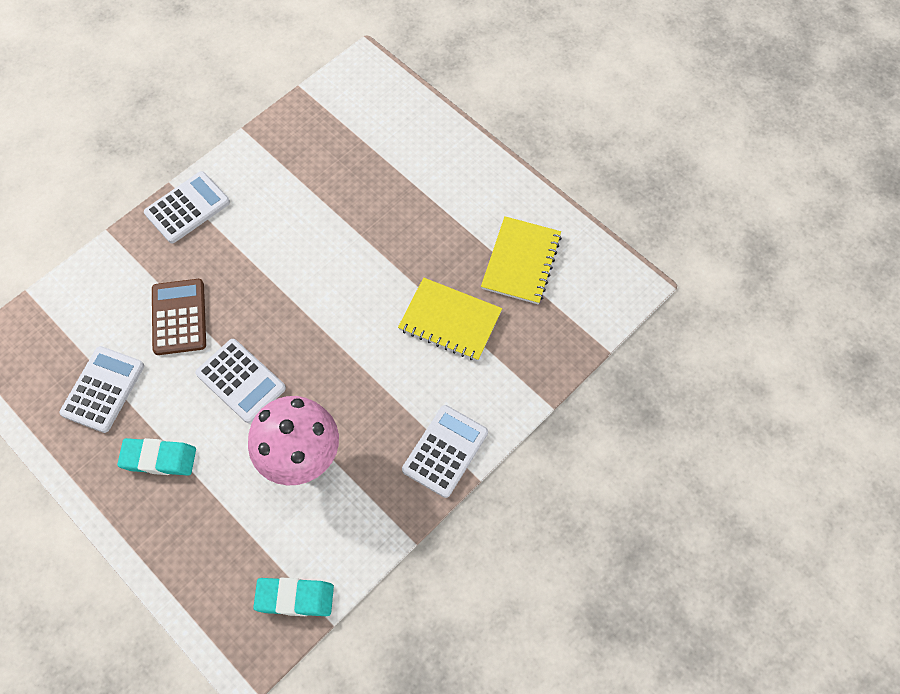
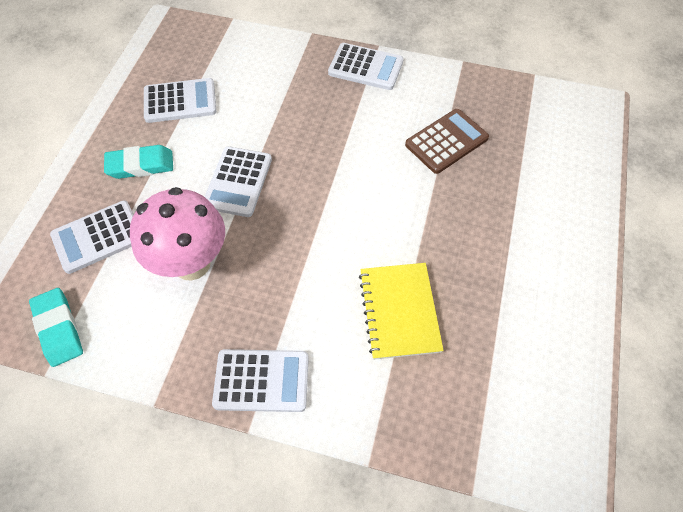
camera: 60 degrees right, 5 degrees down
(159, 459) = (140, 165): turquoise eraser -> turquoise eraser turned 75 degrees counterclockwise
(179, 317) = (268, 113): brown calculator -> brown calculator (446, 141)
(217, 529) = (98, 237): none -> white calculator
(521, 261) = (509, 342): yellow notebook -> none

